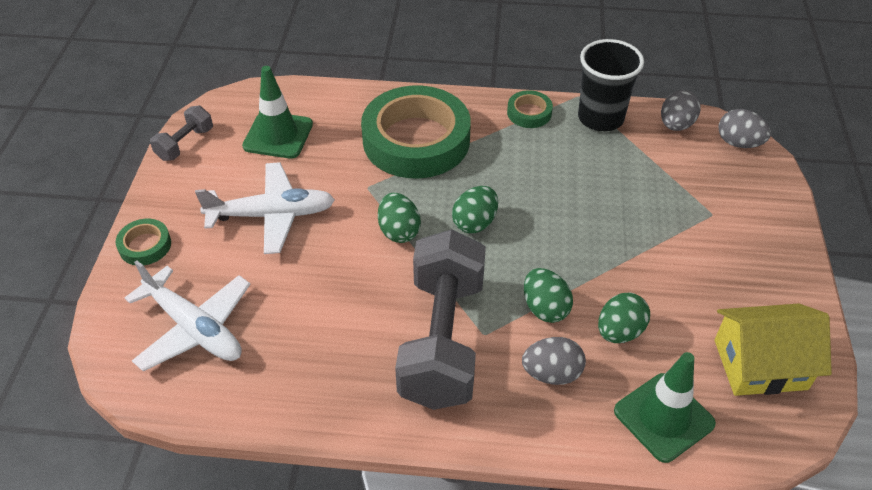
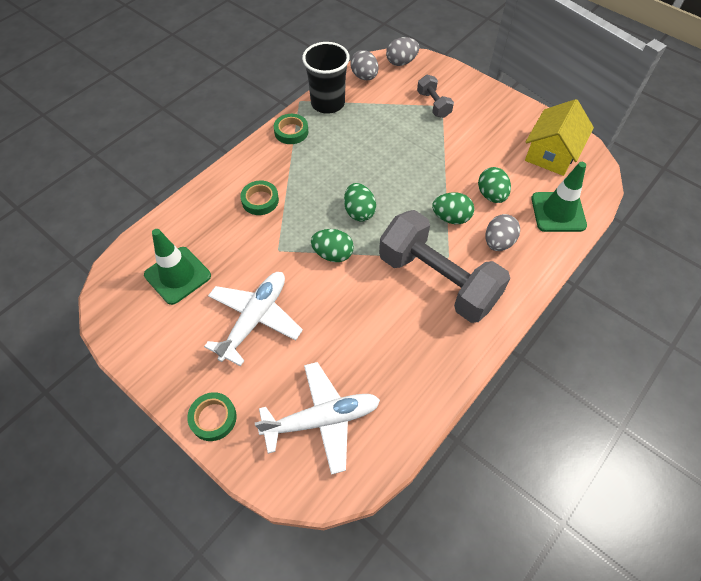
camera: 55 degrees left, 10 degrees up
(185, 144) = (126, 340): grey dumbbell -> grey dumbbell (433, 104)
(416, 140) = (260, 200): green tape -> green tape, size x0.43

